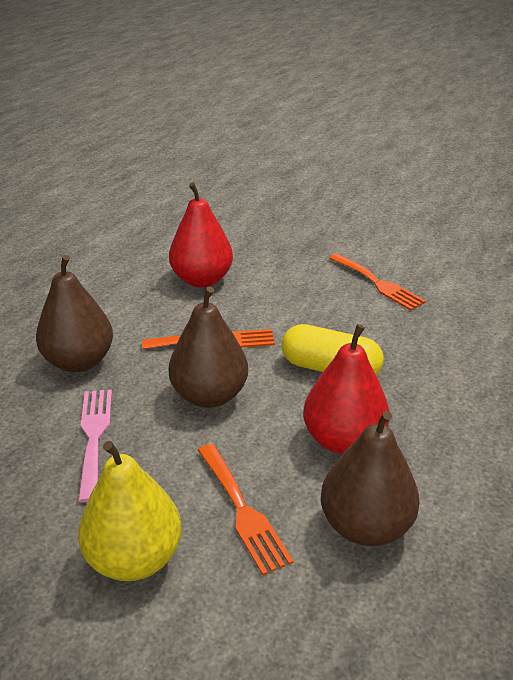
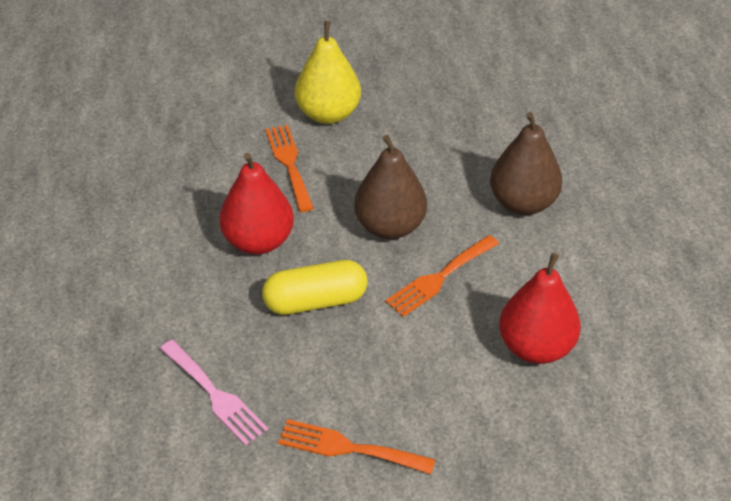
camera: 145 degrees right, 10 degrees up
(94, 436) = (435, 159): pink fork -> pink fork (215, 395)
(243, 511) = (289, 164): orange fork -> orange fork turned 45 degrees clockwise
(365, 525) = (205, 191): brown pear -> none

